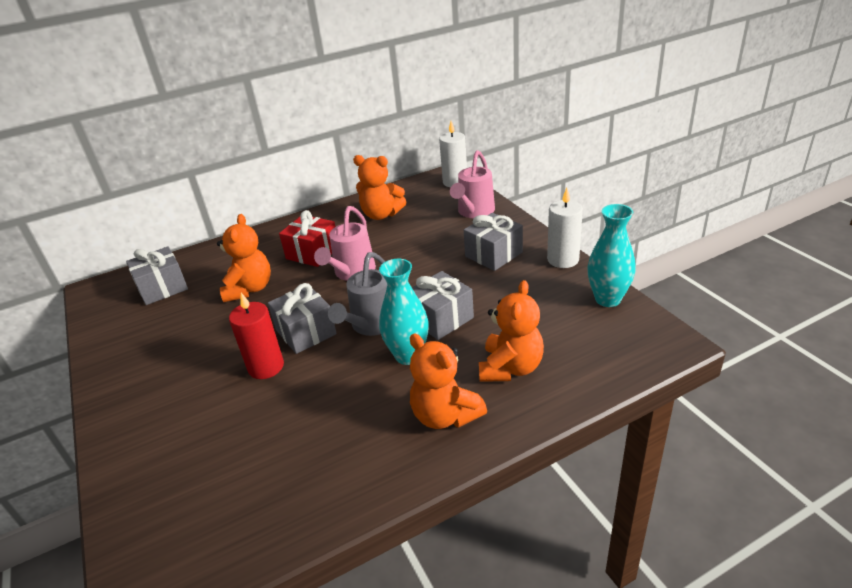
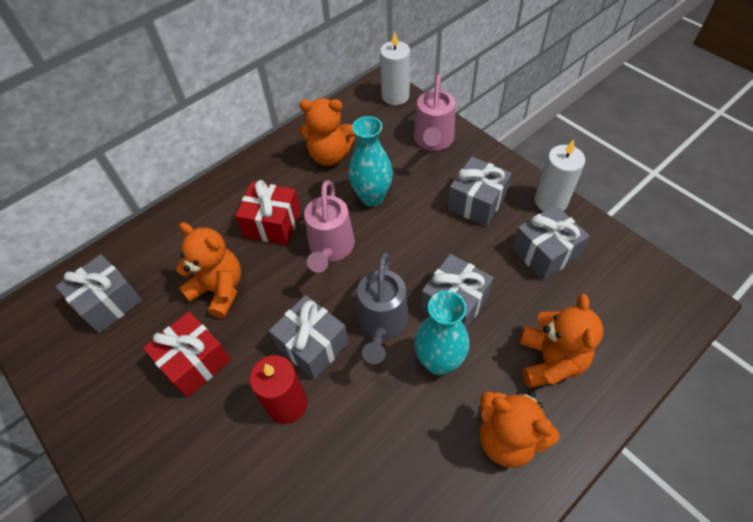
camera: 15 degrees left, 20 degrees up
(207, 331) = (195, 362): none -> red gift
(249, 289) = (219, 290): orange teddy bear -> orange teddy bear turned 45 degrees counterclockwise
(541, 293) = (545, 253): none -> grey gift
(607, 299) = (613, 252): turquoise vase -> turquoise vase (372, 197)

